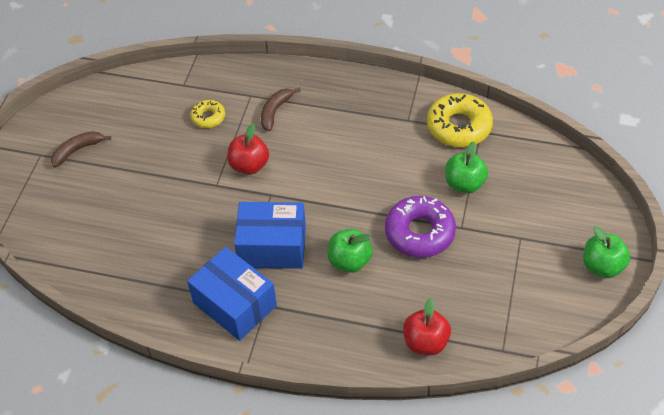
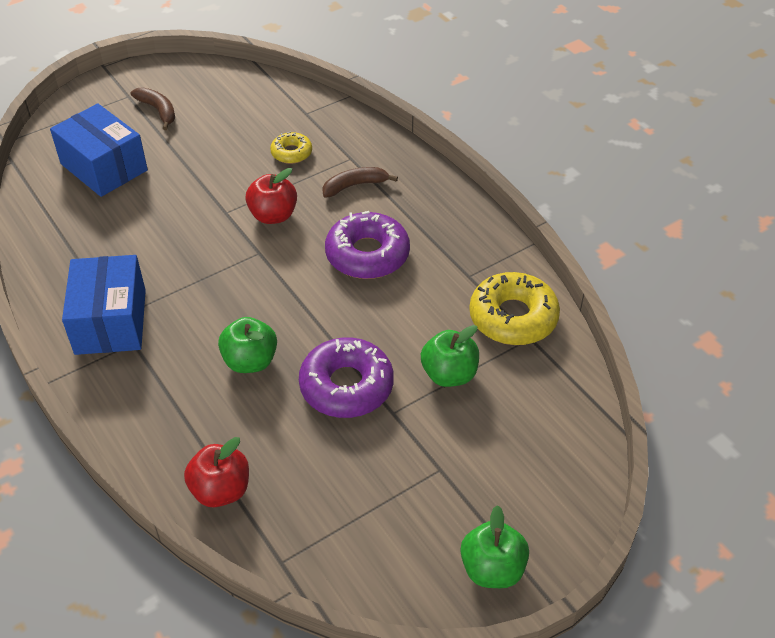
camera: 40 degrees right, 5 degrees down
(77, 150) = (158, 111): brown banana -> brown banana turned 45 degrees clockwise
(272, 246) = (203, 297): blue box -> blue box (104, 167)
(336, 148) = (367, 254): none -> purple donut

